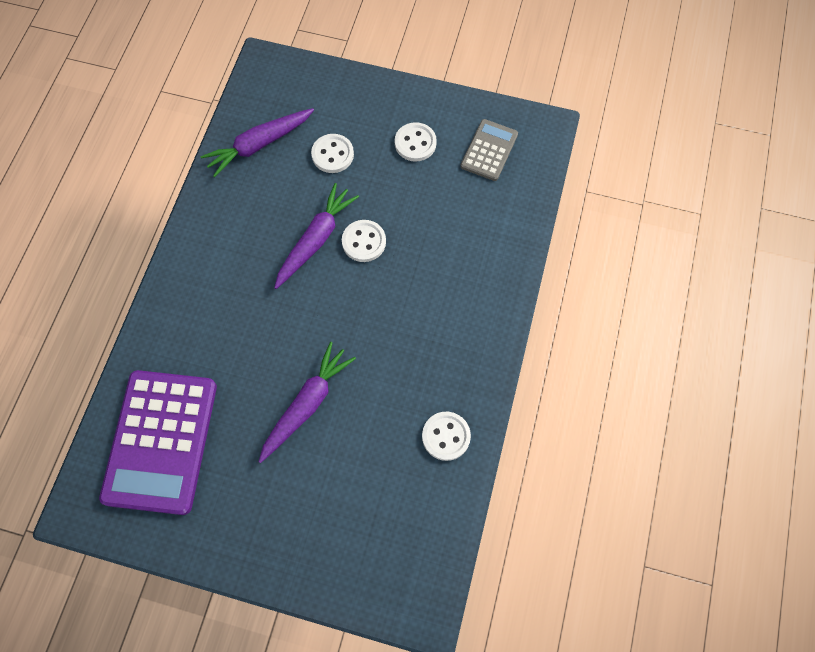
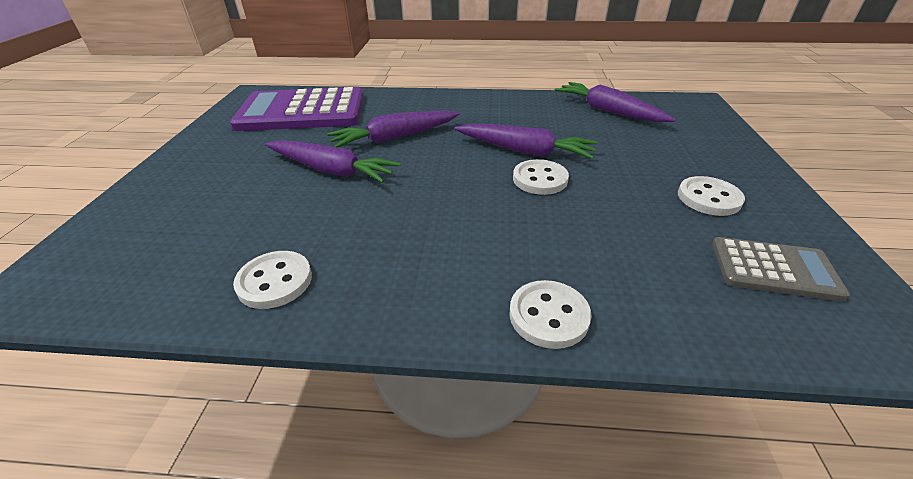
camera: 80 degrees right, 30 degrees down
(258, 345) = (395, 138): none -> purple carrot
(332, 154) = (635, 147): white button -> white button (548, 316)

